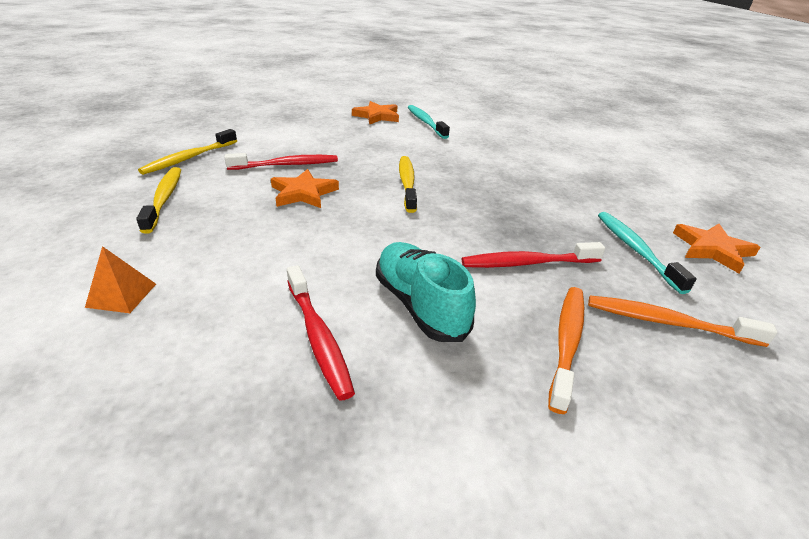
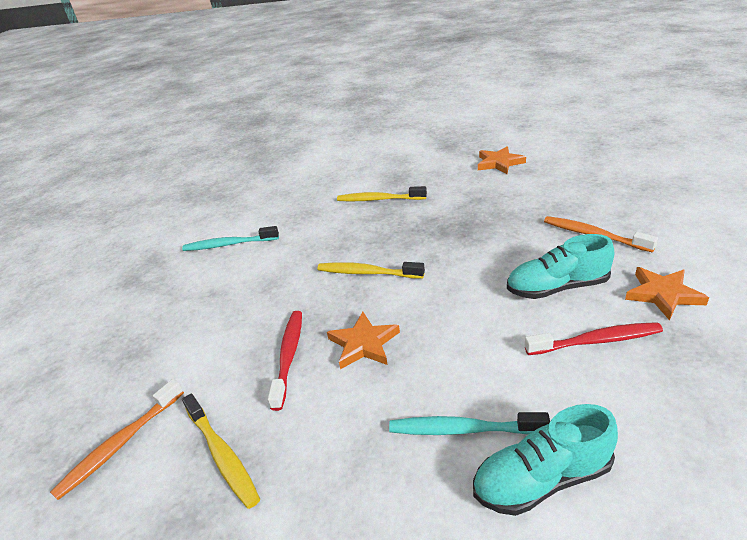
camera: 65 degrees left, 0 degrees up
(121, 295) = (542, 479): orange pyramid -> turquoise shoe
(164, 199) = (338, 469): yellow toothbrush -> yellow toothbrush (379, 199)
(377, 116) = (187, 276): orange star -> orange star (663, 294)
(527, 263) = (507, 232): red toothbrush -> none
(636, 250) = (496, 188): turquoise toothbrush -> turquoise toothbrush (463, 429)
(668, 322) = (573, 197): orange toothbrush -> orange toothbrush (120, 444)

